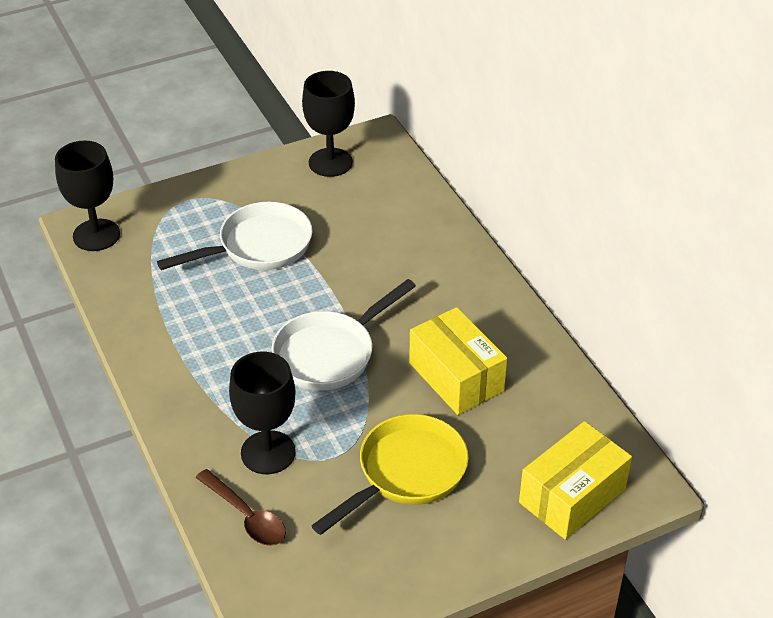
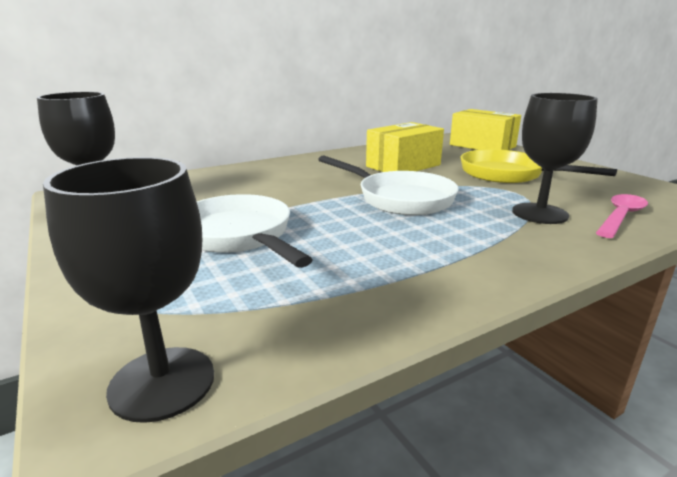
camera: 95 degrees left, 20 degrees down
(246, 516) = (620, 217): brown spoon -> pink spoon

